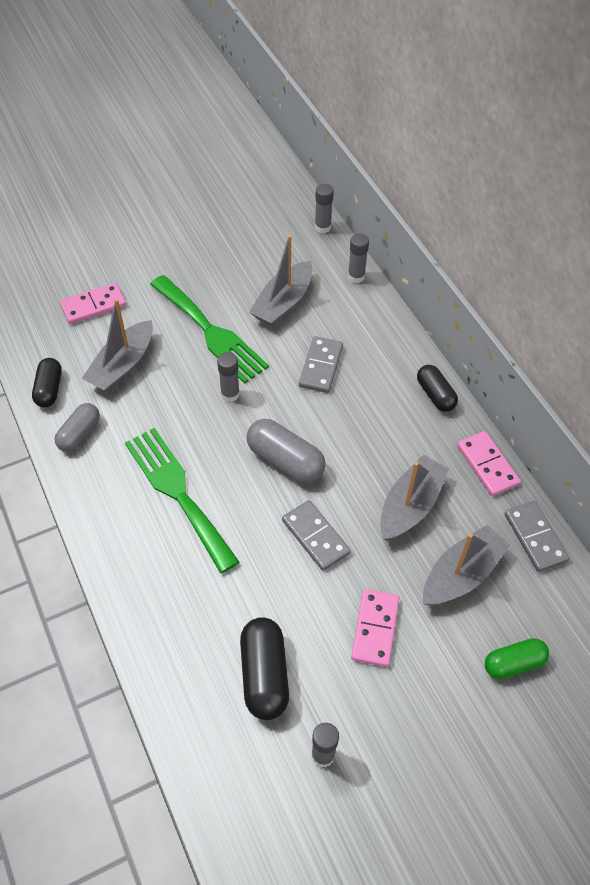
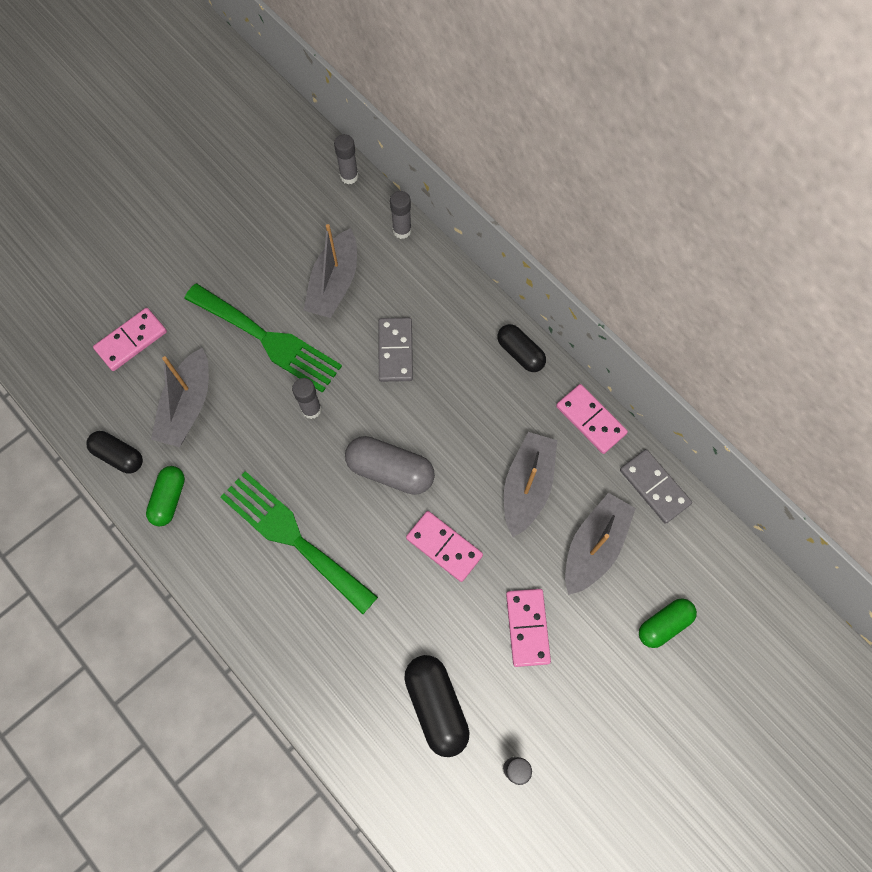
camera: 15 degrees left, 15 degrees up
(49, 389) = (119, 455): black capsule -> black capsule turned 45 degrees counterclockwise
(79, 434) = (169, 499): grey capsule -> green capsule
(315, 537) = (444, 547): grey domino -> pink domino

